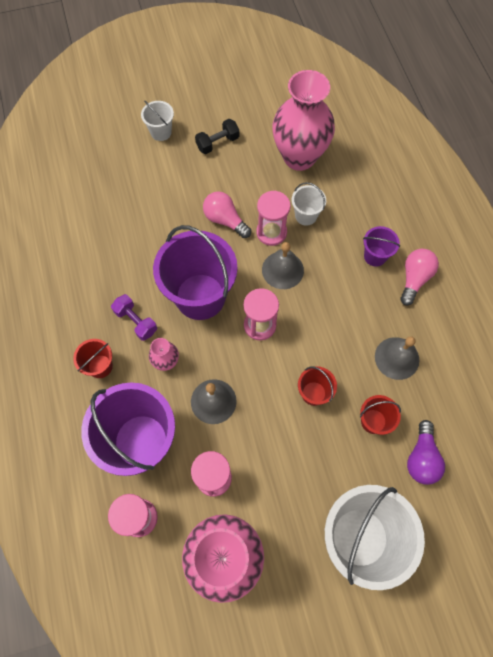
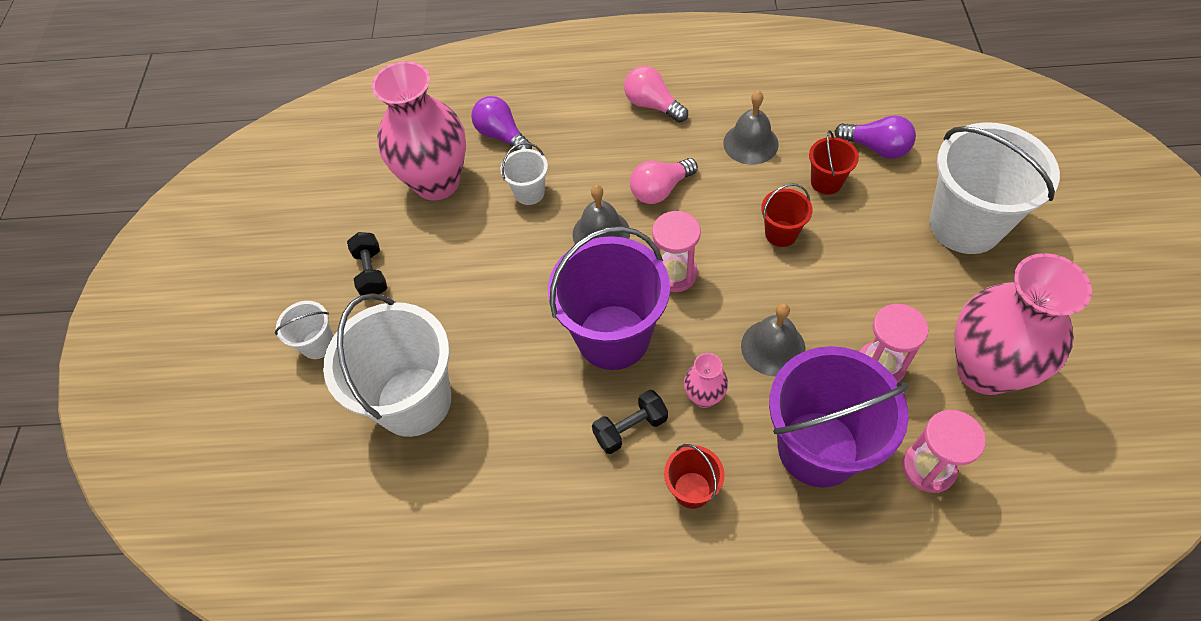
camera: 70 degrees left, 10 degrees down
(132, 195) = (414, 401): none -> white bucket
(136, 321) = (630, 428): purple dumbbell -> black dumbbell
(225, 220) = (502, 286): pink light bulb -> pink light bulb (660, 190)
(271, 232) = (541, 235): pink hourglass -> none
(352, 184) = (502, 136): none -> purple light bulb
(375, 256) = (611, 135): purple bucket -> none

